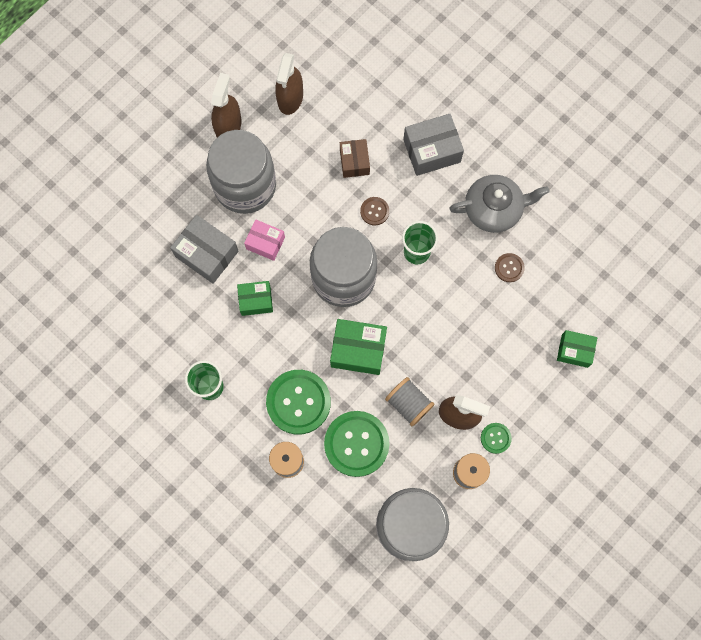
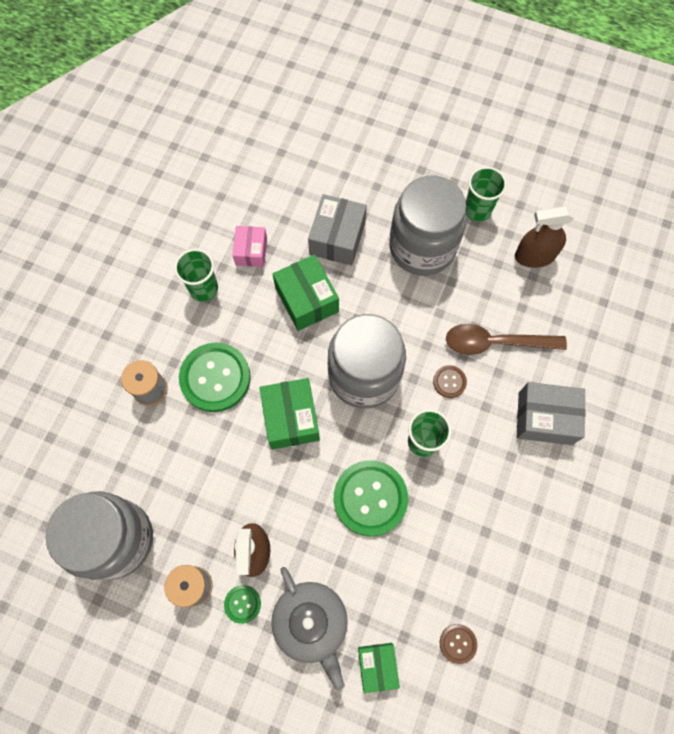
camera: 70 degrees right, 5 degrees down
(228, 126) = (477, 210): brown spray bottle -> green cup
(256, 301) = (306, 300): green box -> green box, size x1.56
(265, 243) = (370, 287): pink box -> pink box (251, 251)
(354, 162) = (495, 342): brown box -> brown spoon
(356, 444) = (189, 452): green button -> green button (370, 498)
(409, 404) = (250, 492): grey spool -> none
(431, 150) = (545, 418): grey box -> grey box turned 45 degrees counterclockwise
(494, 209) = (508, 510): grey teapot -> grey teapot (311, 623)
(509, 268) = (446, 552): brown button -> brown button (458, 643)

